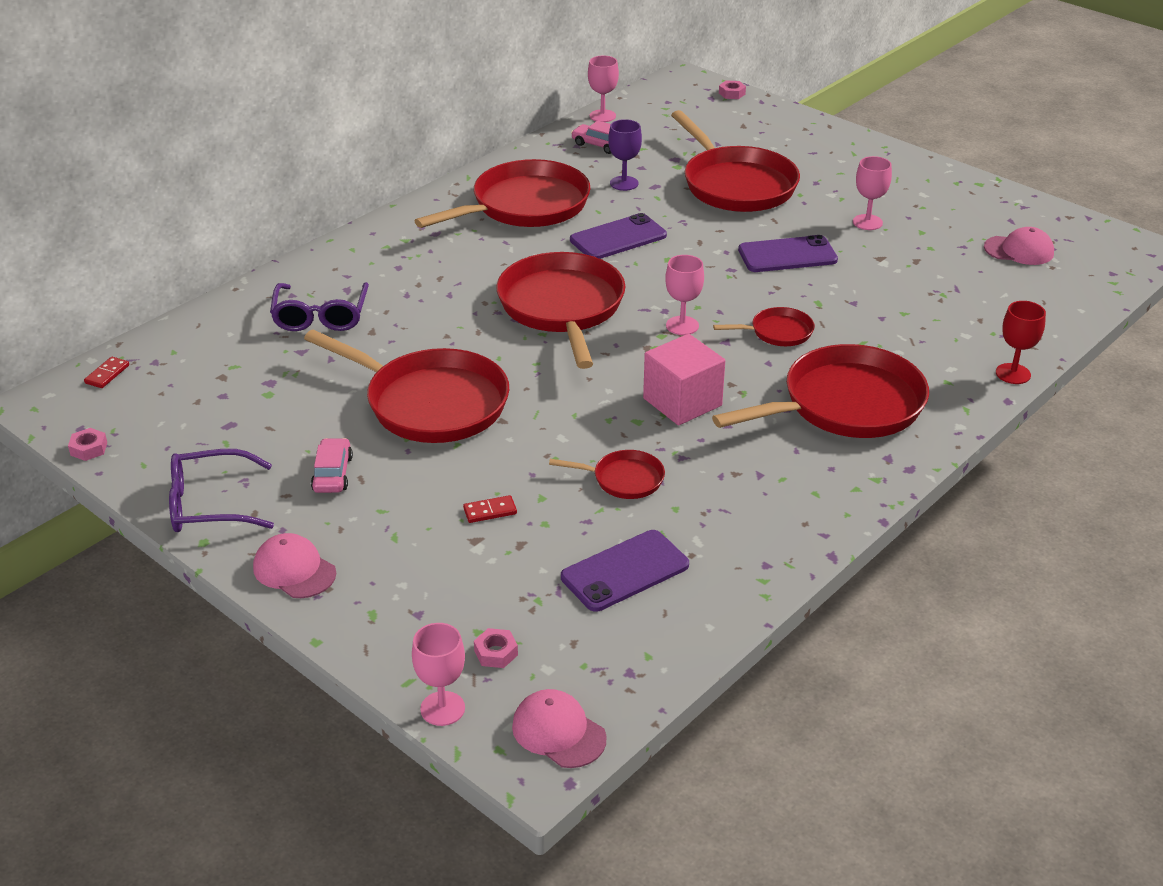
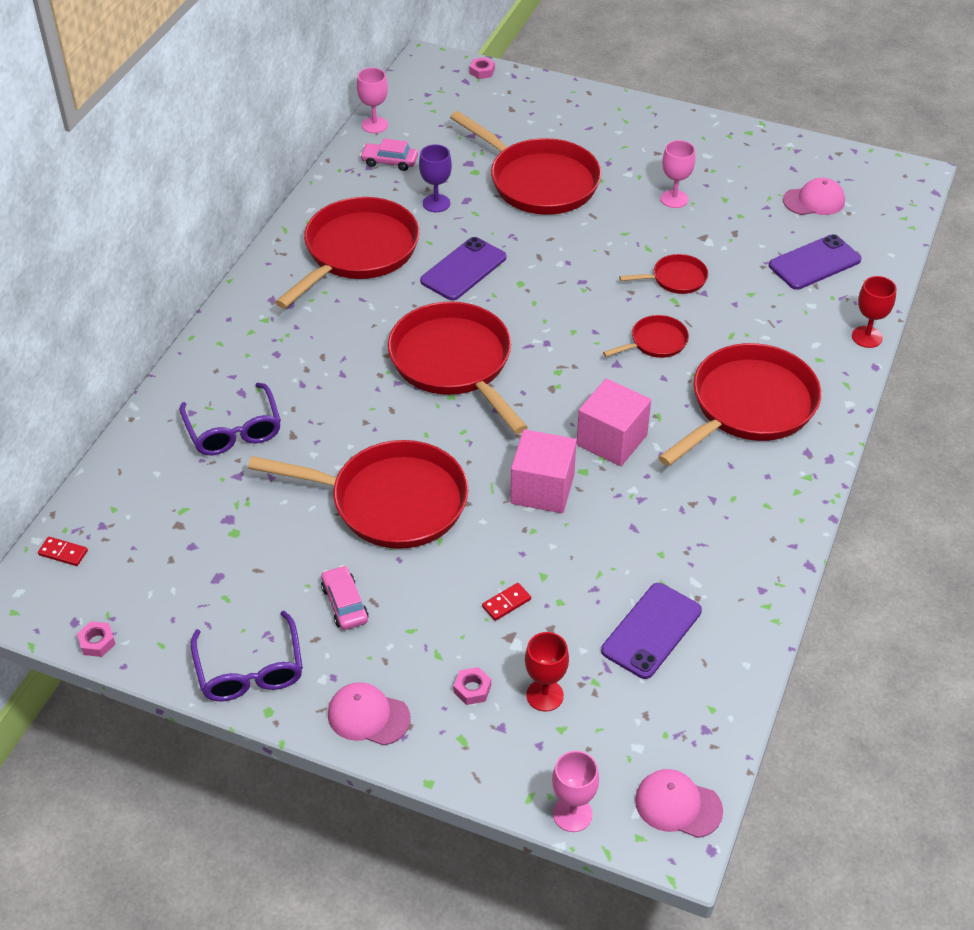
camera: 20 degrees left, 10 degrees up
(107, 374) = (63, 553): red domino -> red domino turned 75 degrees counterclockwise
(209, 505) = (250, 670): purple glasses -> purple glasses turned 75 degrees counterclockwise
(479, 598) = (545, 695): none -> red goblet
(496, 653) = (587, 745): pink nut -> pink nut (472, 689)
(586, 426) = (542, 489): none -> pink cube
(624, 479) = (603, 536): red pan -> red pan (676, 279)
(682, 325) = (570, 356): pink goblet -> none
(787, 255) = (623, 253): purple phone -> purple phone (814, 263)

